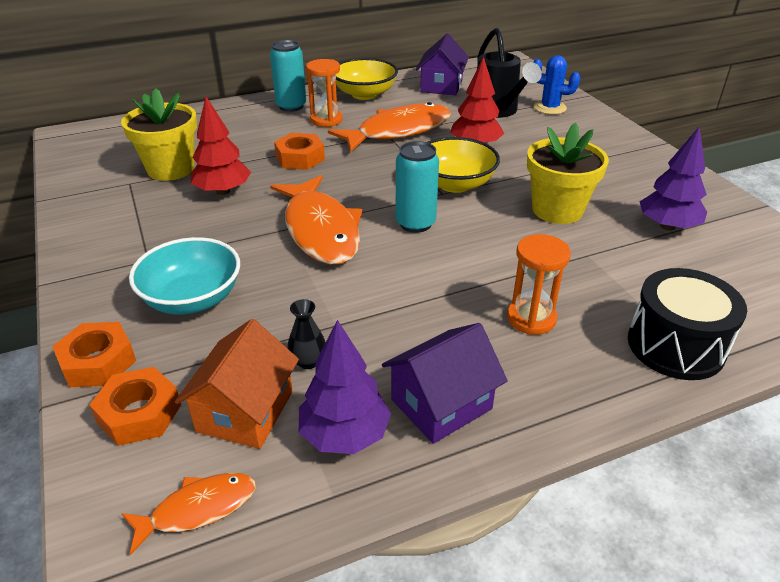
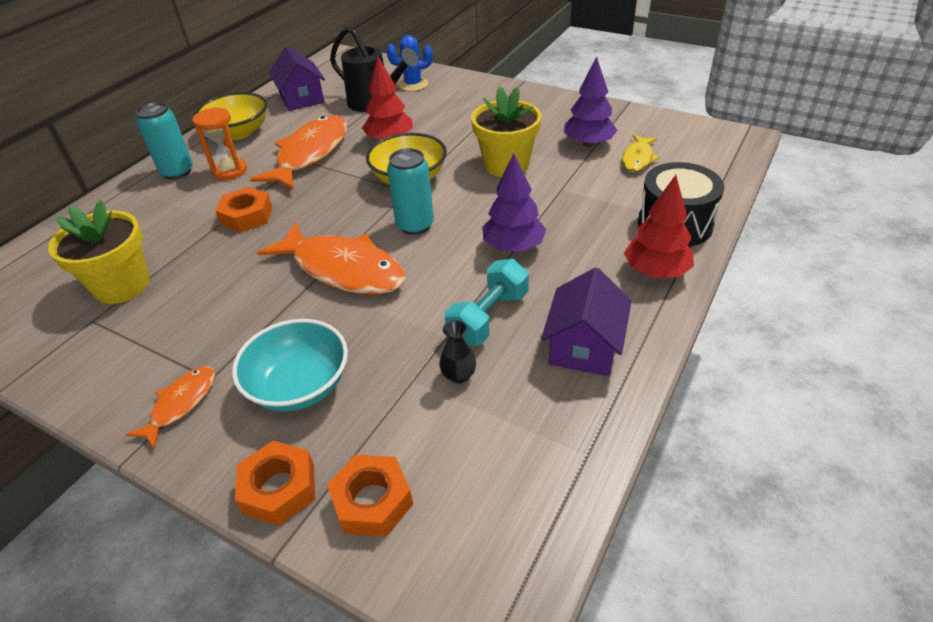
camera: 35 degrees left, 5 degrees up
(198, 509) = (508, 532): orange fish -> orange fish (181, 404)
(223, 191) = (207, 280): red tree -> red tree (655, 272)
(245, 411) = (456, 442): orange house -> none
(344, 434) = (546, 409): purple tree -> purple tree (513, 247)
(387, 330) = (488, 318): none -> turquoise dumbbell
(531, 318) = (574, 254): orange hourglass -> none
(708, 264) = (638, 159): none -> yellow fish

